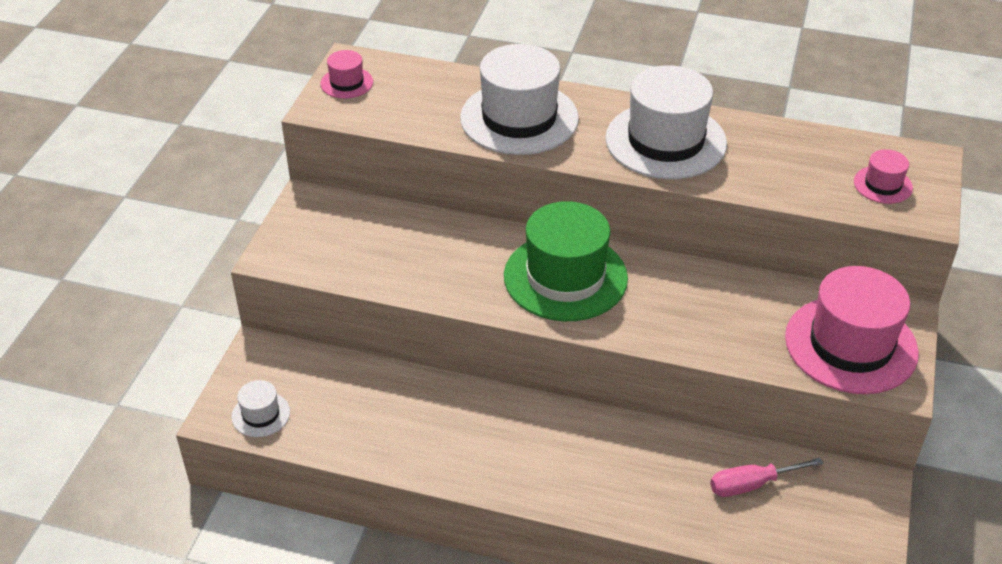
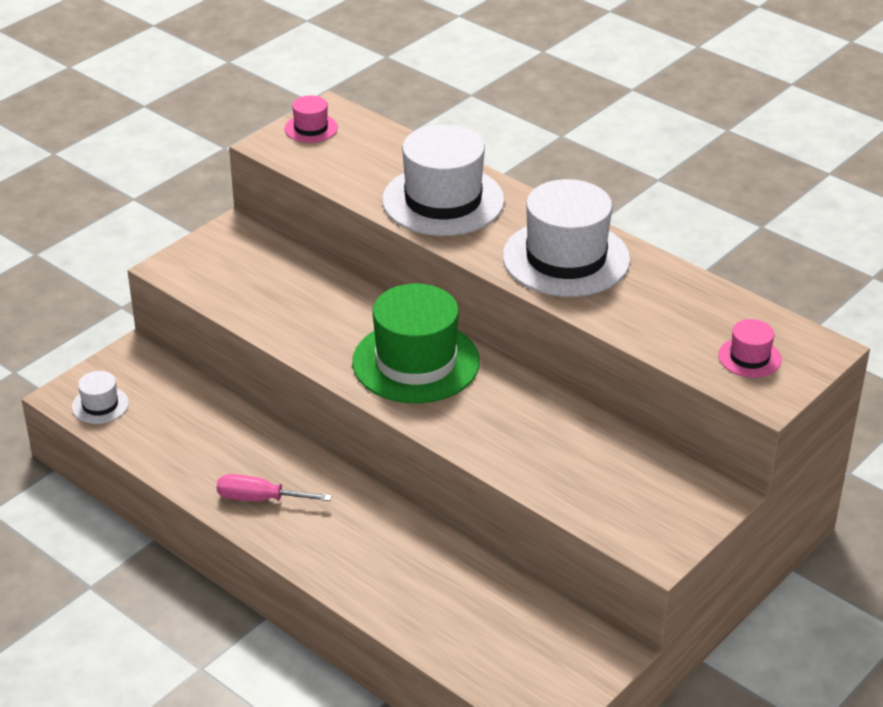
camera: 25 degrees right, 5 degrees down
(751, 484) = (491, 608): pink screwdriver -> pink screwdriver (260, 499)
(851, 345) = (642, 504): pink hat -> none

